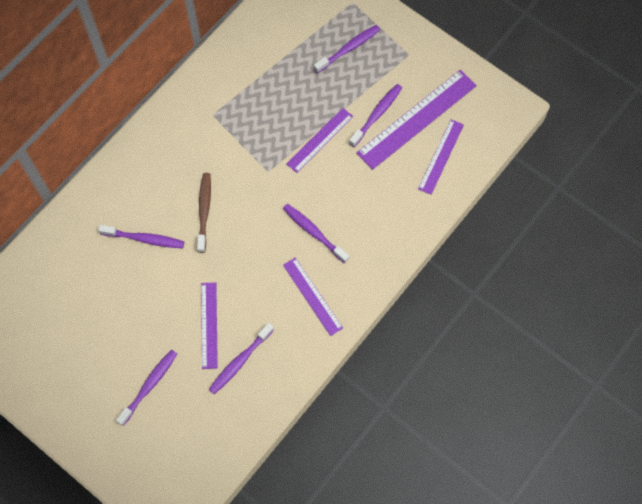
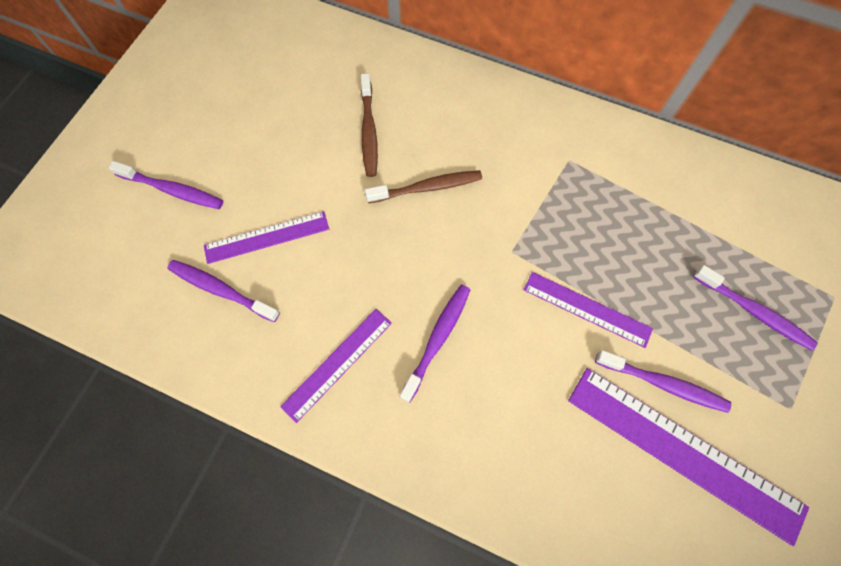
camera: 75 degrees right, 0 degrees up
(144, 239) = (369, 130): purple toothbrush -> brown toothbrush
(441, 156) = (633, 512): purple ruler -> none

